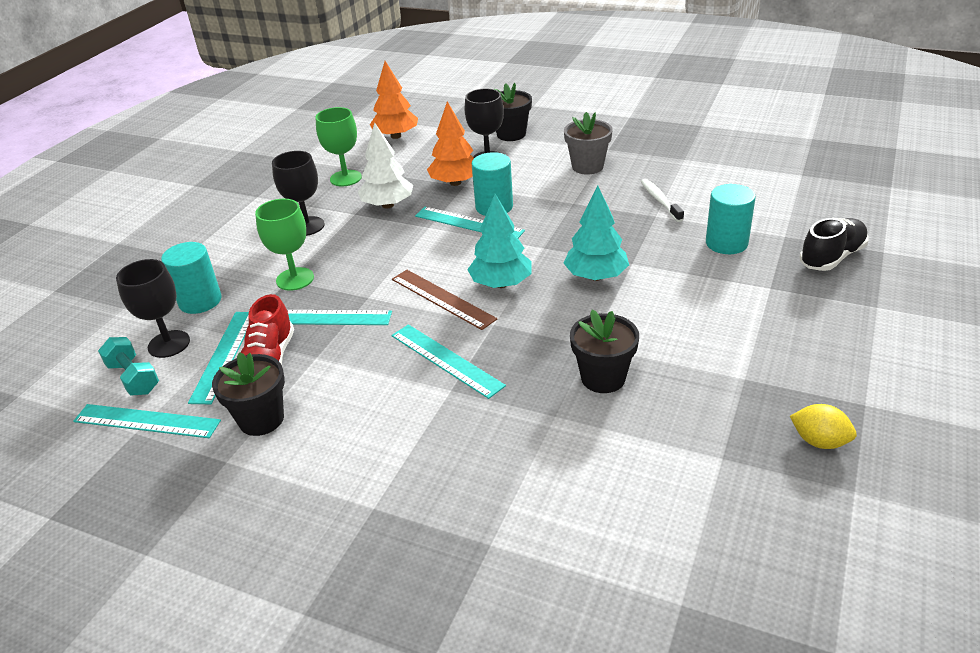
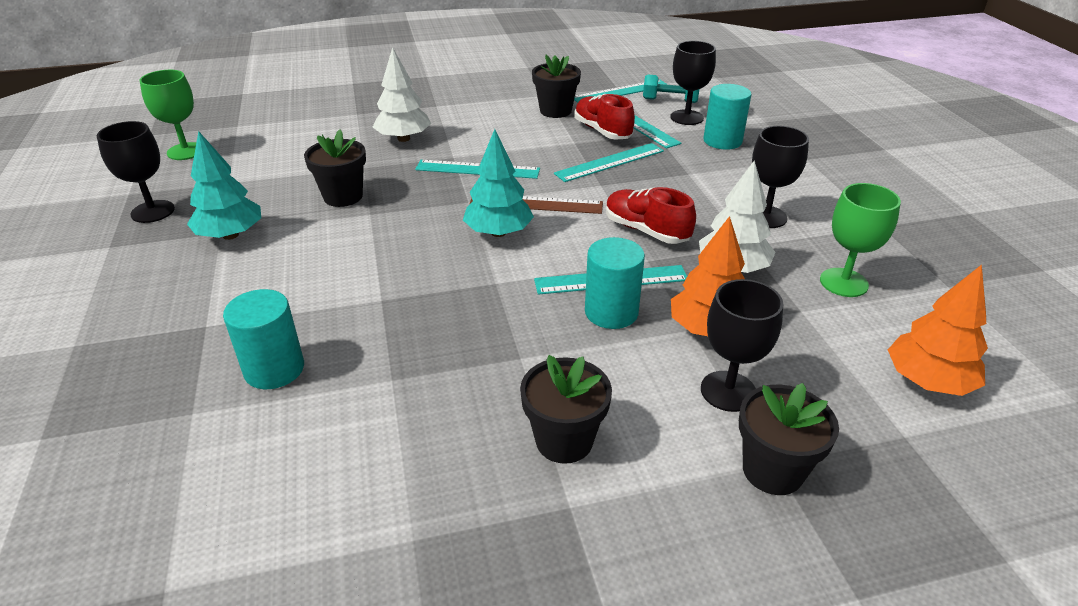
camera: 140 degrees right, 0 degrees up
(295, 279) = (684, 176): green goblet -> green goblet (186, 151)
(398, 246) = (646, 231): none -> red shoe
(474, 449) = (403, 139): none -> white tree
(587, 166) = (564, 441): grey flower pot -> black flower pot
(596, 276) = (410, 271): turquoise tree -> turquoise tree (230, 235)
(660, 200) = (401, 411): white toothbrush -> none
(819, 441) = (153, 211): yellow lemon -> black goblet
(832, 257) = (122, 398): black shoe -> none

